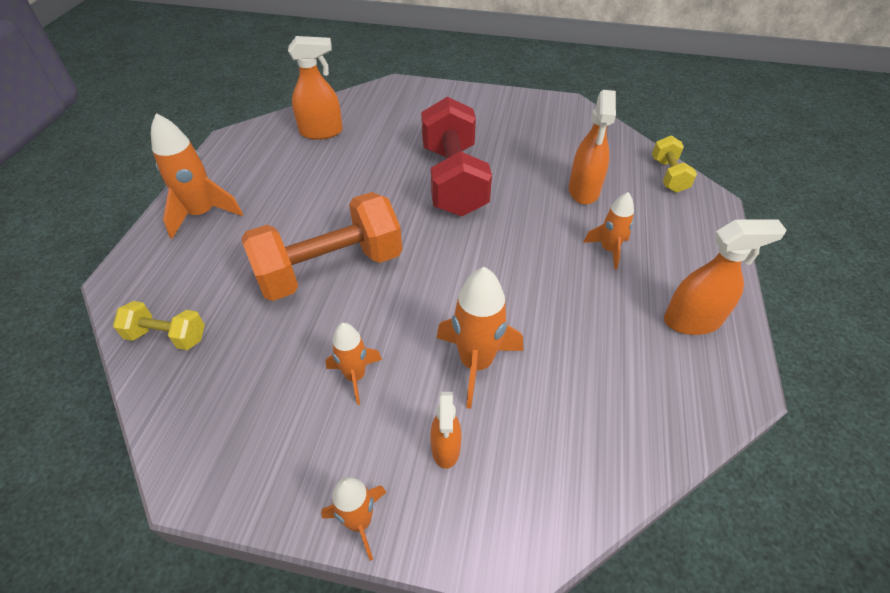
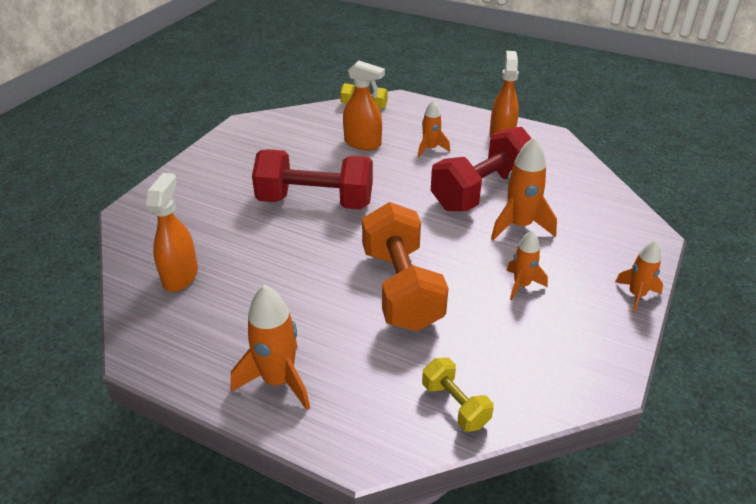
camera: 75 degrees left, 10 degrees down
(167, 336) = (455, 405): yellow dumbbell -> yellow dumbbell turned 60 degrees counterclockwise
(445, 448) = (585, 251): orange spray bottle -> none
(537, 314) = (482, 191): none -> red dumbbell

